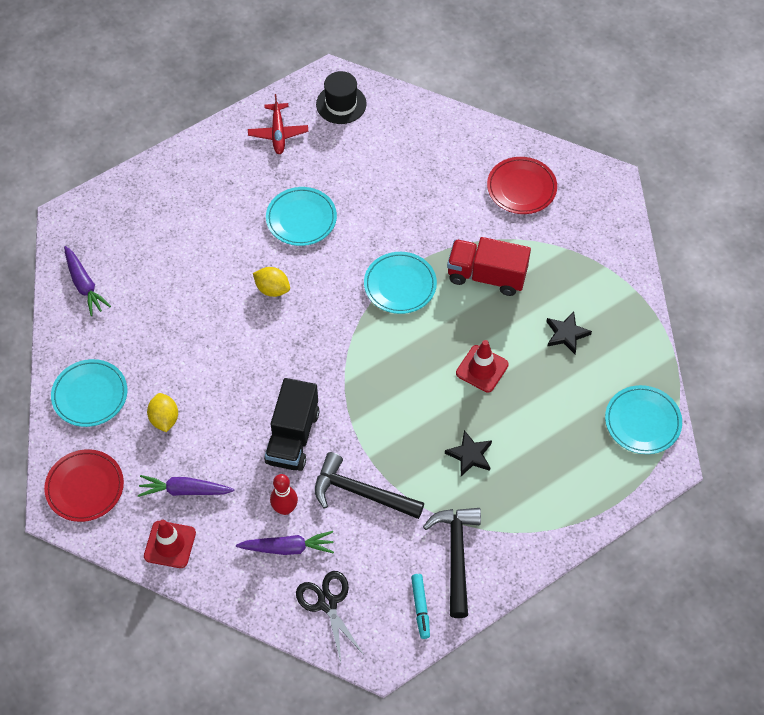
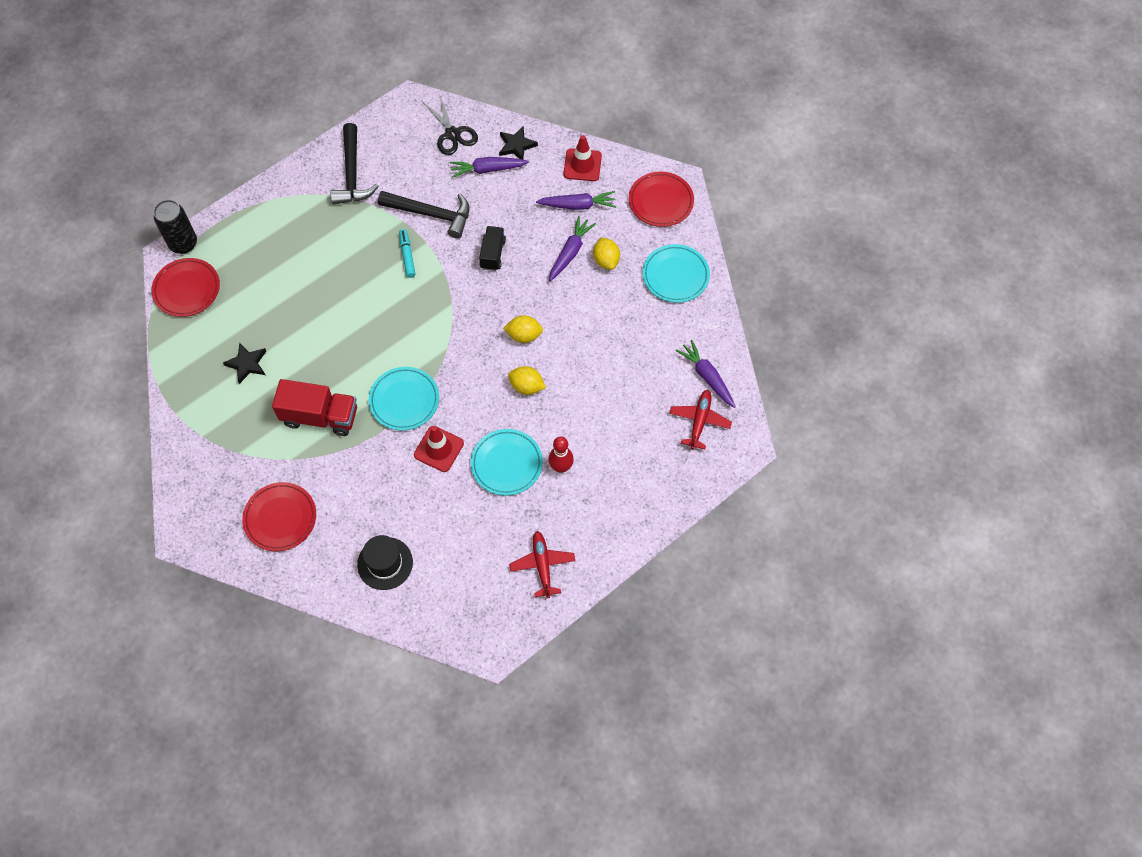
camera: 175 degrees right, 5 degrees up
(103, 243) = (699, 421): none -> red plane
(203, 432) = (570, 252): none -> purple carrot
(268, 341) = (524, 335): none -> yellow lemon
(285, 508) = (493, 198): red bowling pin -> red bowling pin (561, 467)
(293, 437) = (492, 254): black truck -> black truck, size x0.61
(341, 104) = (477, 610): black hat -> black hat (385, 563)
(420, 608) = (380, 136): turquoise marker -> turquoise marker (407, 256)
(470, 455) = (340, 250): black star -> black star (516, 145)
(482, 369) = (327, 325): red traffic cone -> red traffic cone (439, 449)
(642, 422) = (187, 289): turquoise plate -> red plate
(654, 478) = (183, 244): none -> black can

